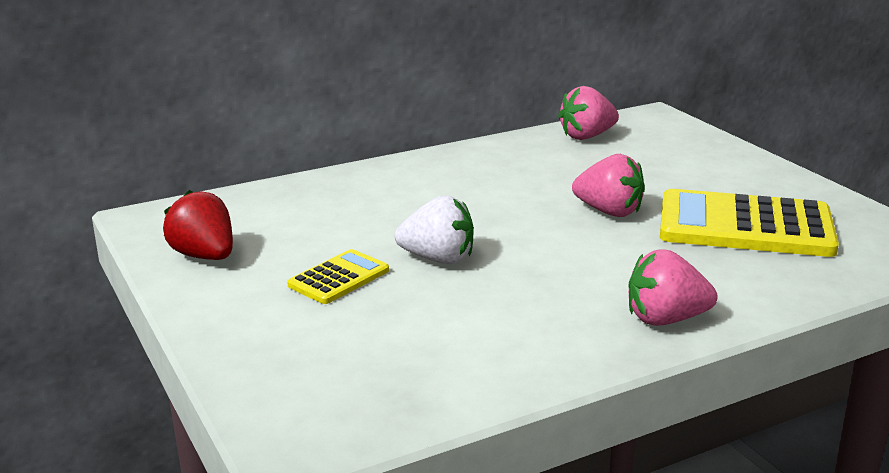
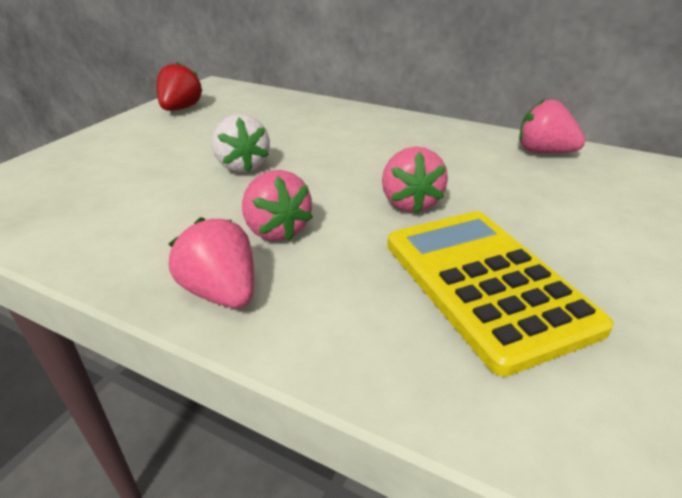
camera: 55 degrees right, 10 degrees up
(339, 278) = (184, 147): yellow calculator -> none
(591, 275) = (276, 230): none -> pink strawberry

